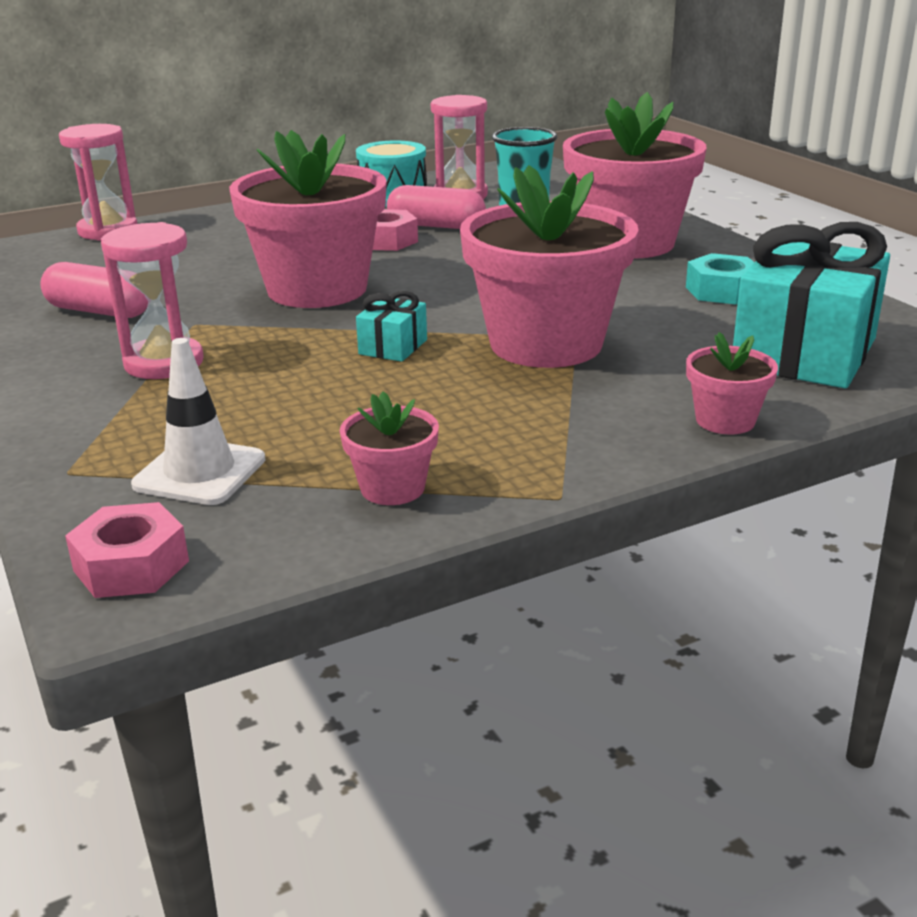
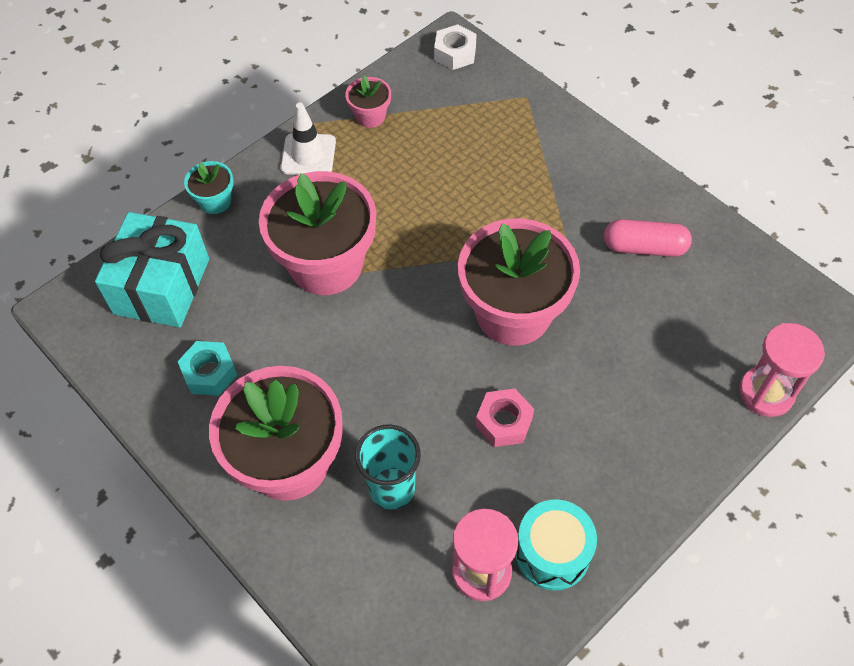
camera: 165 degrees right, 30 degrees up
(131, 566) = (455, 53): pink nut -> white nut
(164, 363) = (551, 194): pink hourglass -> none
(200, 472) = (465, 109): white traffic cone -> white traffic cone (308, 155)
(393, 347) = (422, 241): turquoise gift -> none
(436, 226) = (473, 470): pink capsule -> none
(725, 420) = (215, 201): pink flower pot -> turquoise flower pot

